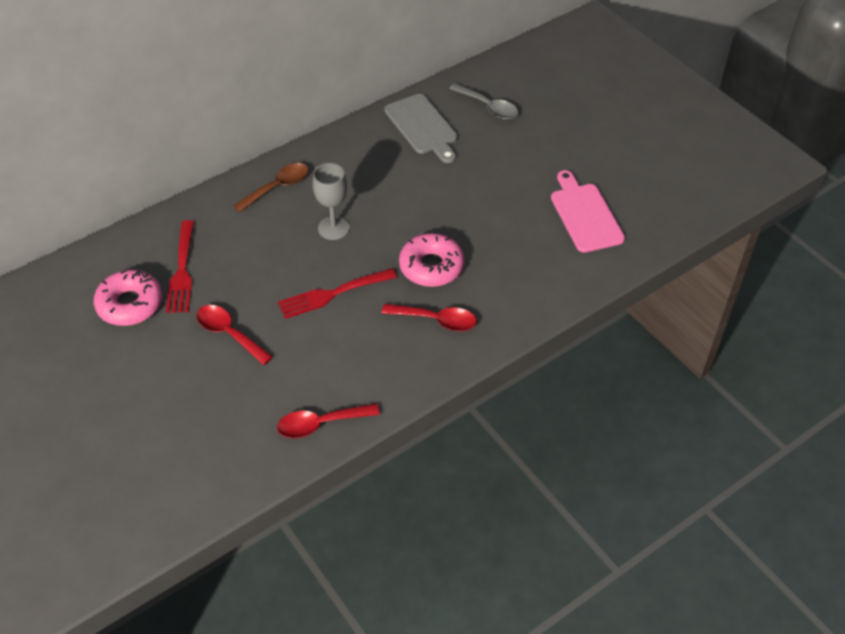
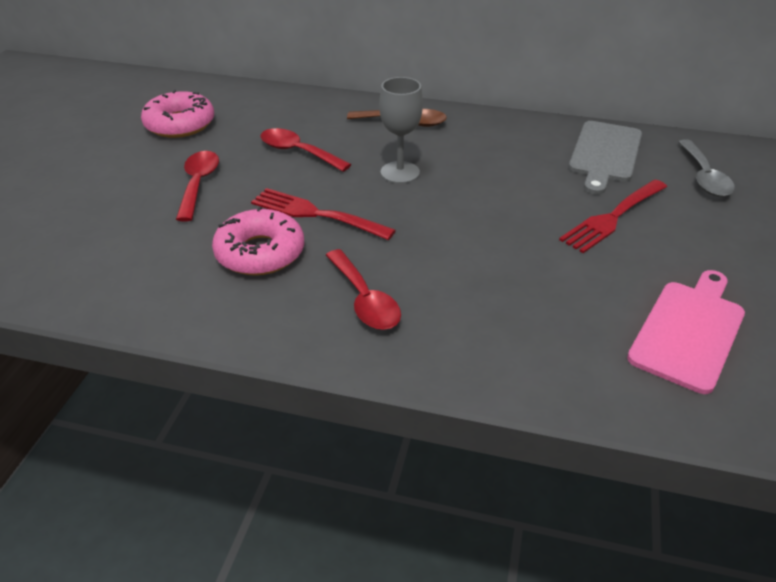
camera: 50 degrees right, 10 degrees down
(182, 271) = (246, 128): red fork -> red fork (612, 217)
(321, 424) = (131, 296): red spoon -> red spoon (298, 152)
(431, 266) = (435, 255): pink donut -> pink donut (260, 253)

